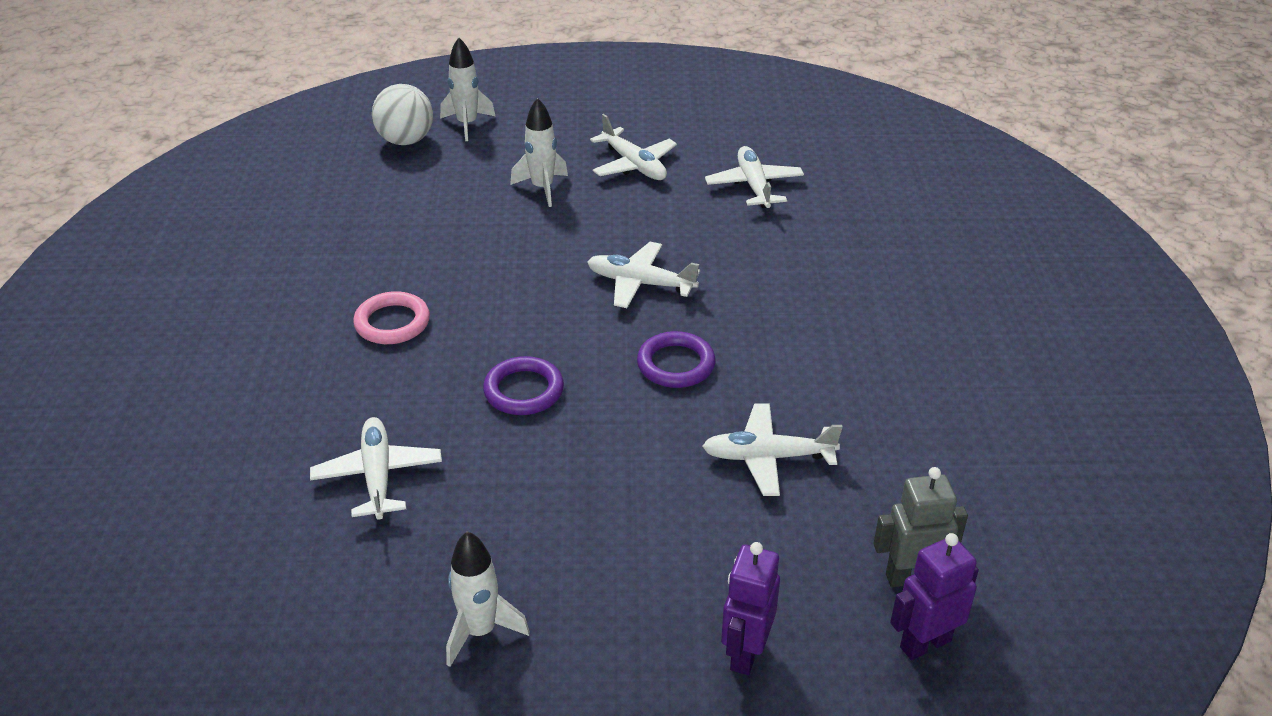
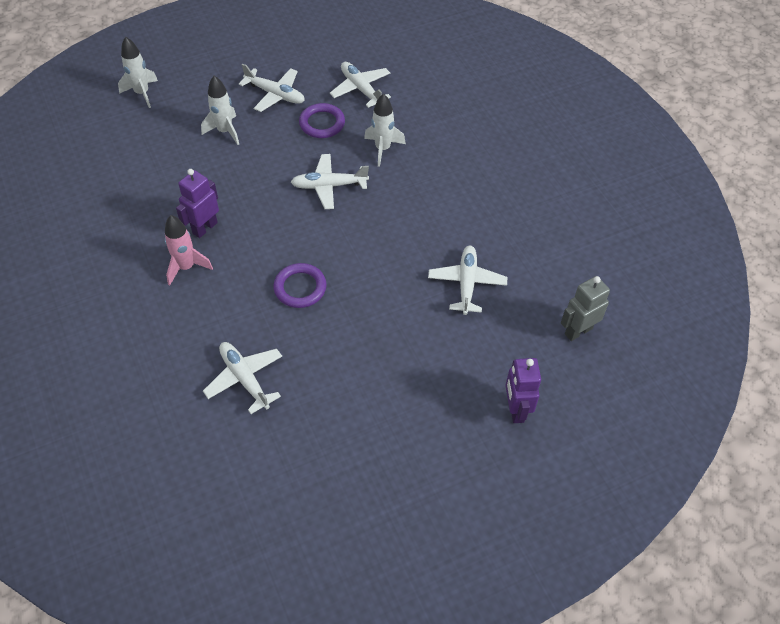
camera: 25 degrees left, 15 degrees up
(392, 323) = (186, 267): pink ring -> pink rocket
(406, 140) = (106, 119): white ball -> none
(480, 631) = (366, 455): white rocket -> white rocket (383, 149)
(676, 364) = (382, 238): purple ring -> purple ring (322, 123)
(767, 457) = (466, 283): white plane -> white plane turned 120 degrees clockwise
(925, 643) = (603, 368): purple robot -> purple robot (204, 228)

